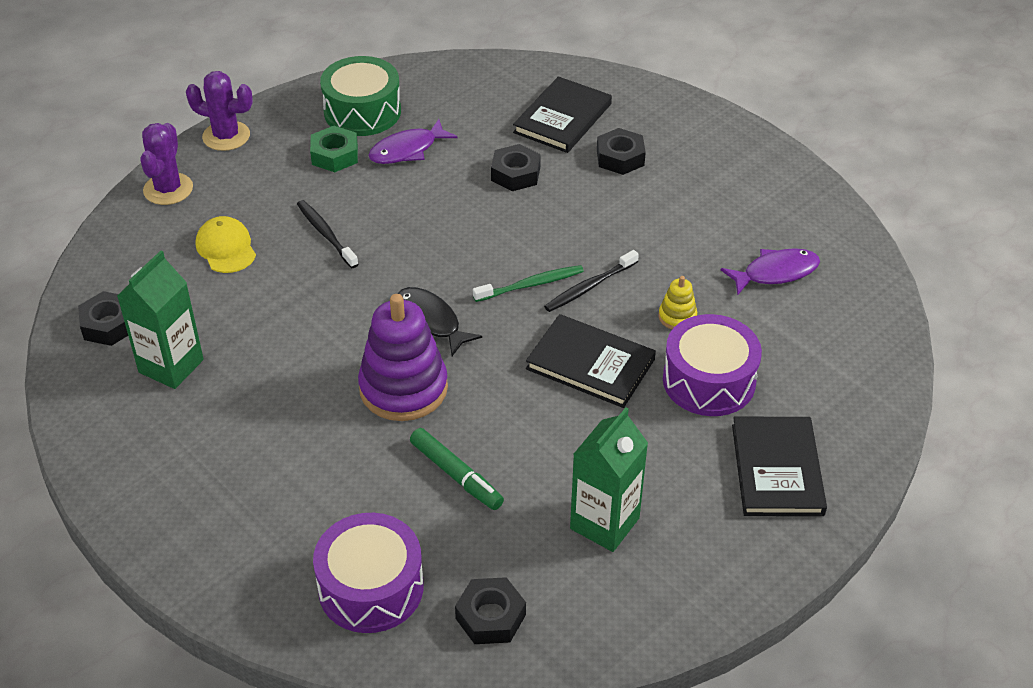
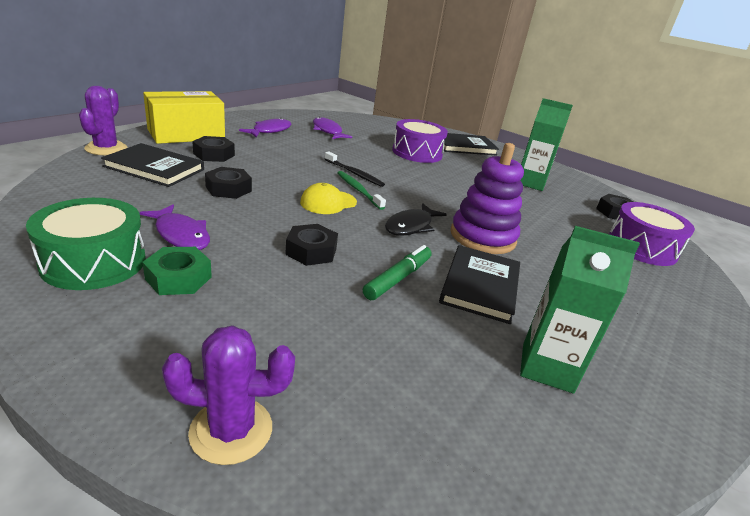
camera: 105 degrees left, 15 degrees down
(109, 325) = (525, 441): black nut -> black nut (311, 251)
(226, 136) = (101, 379): purple cactus -> purple cactus (106, 148)
(226, 248) = (353, 348): yellow cap -> yellow cap (328, 202)
(326, 234) = (316, 278): black toothbrush -> none
(456, 475) = (537, 220): green marker -> green marker (398, 278)
(590, 364) = (422, 178): black book -> black book (480, 286)
(677, 317) = (372, 154): yellow stacking toy -> none
(687, 130) = (186, 134): none -> yellow box
(743, 206) = (270, 131): none -> purple fish

